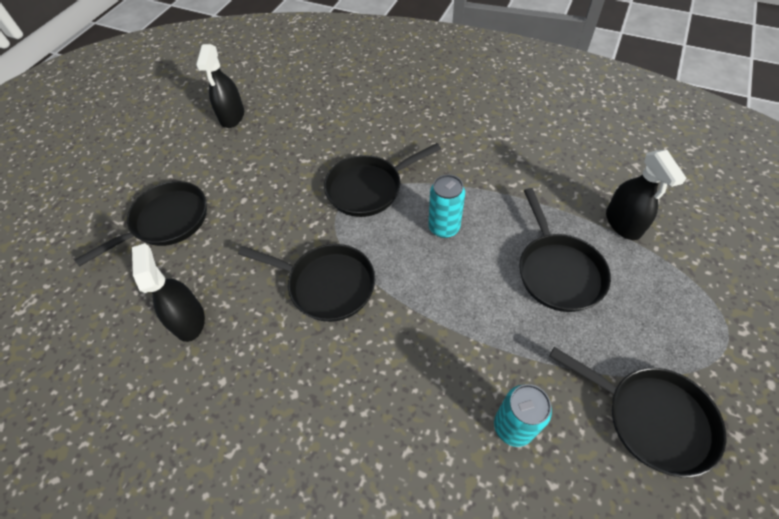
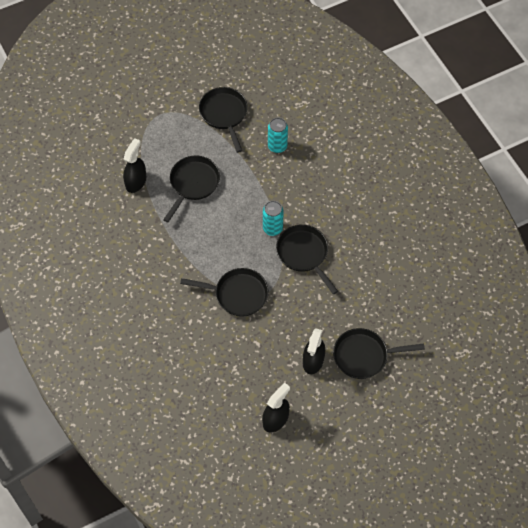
camera: 145 degrees left, 5 degrees up
(189, 320) = (381, 283): black spray bottle -> black spray bottle (313, 361)
(444, 227) = (221, 242): turquoise can -> turquoise can (272, 228)

